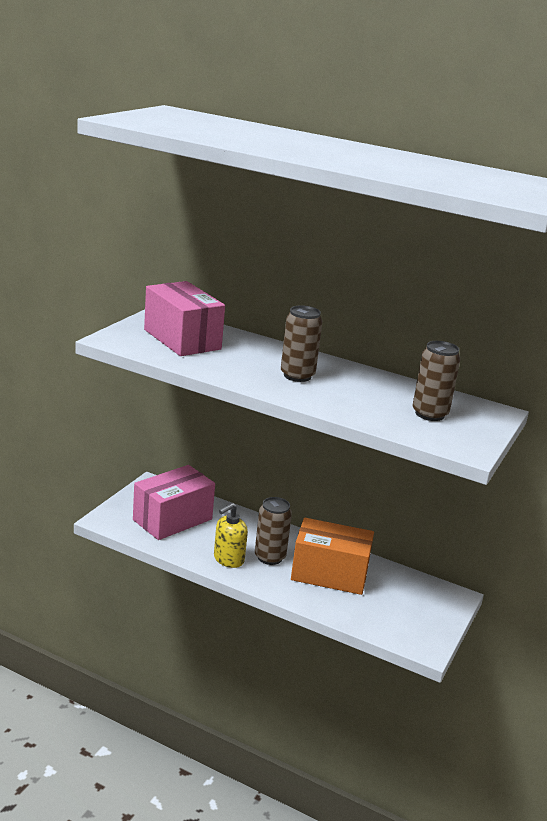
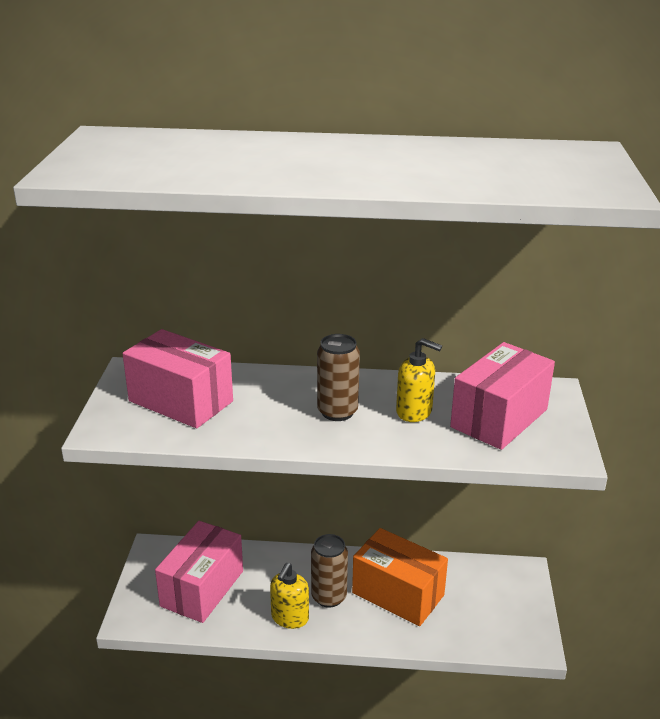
camera: 20 degrees left, 5 degrees up
(329, 574) = (398, 594): orange box -> orange box turned 45 degrees clockwise
(360, 392) = (414, 412): none -> yellow soap dispenser
(429, 414) = (499, 418): brown can -> pink box

